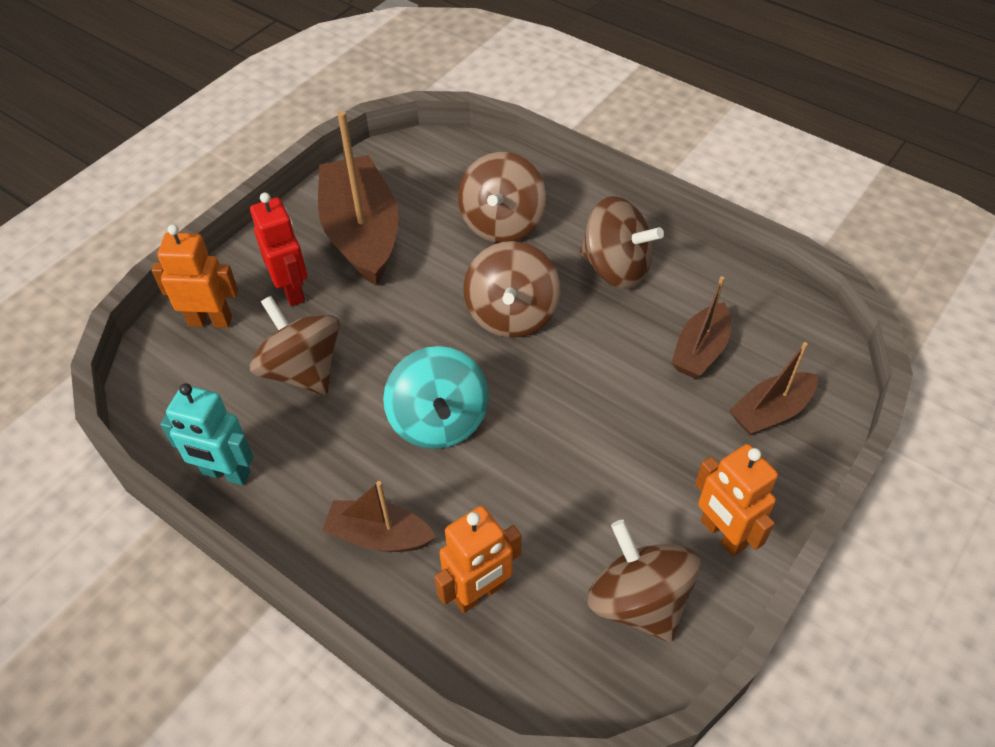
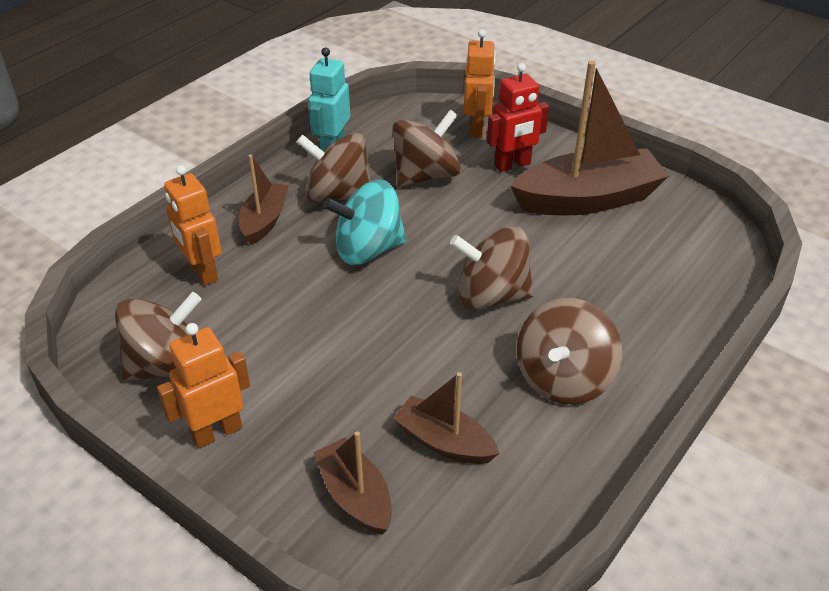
camera: 90 degrees right, 10 degrees down
(502, 223) = (619, 291): brown spinning top -> brown spinning top (338, 195)

